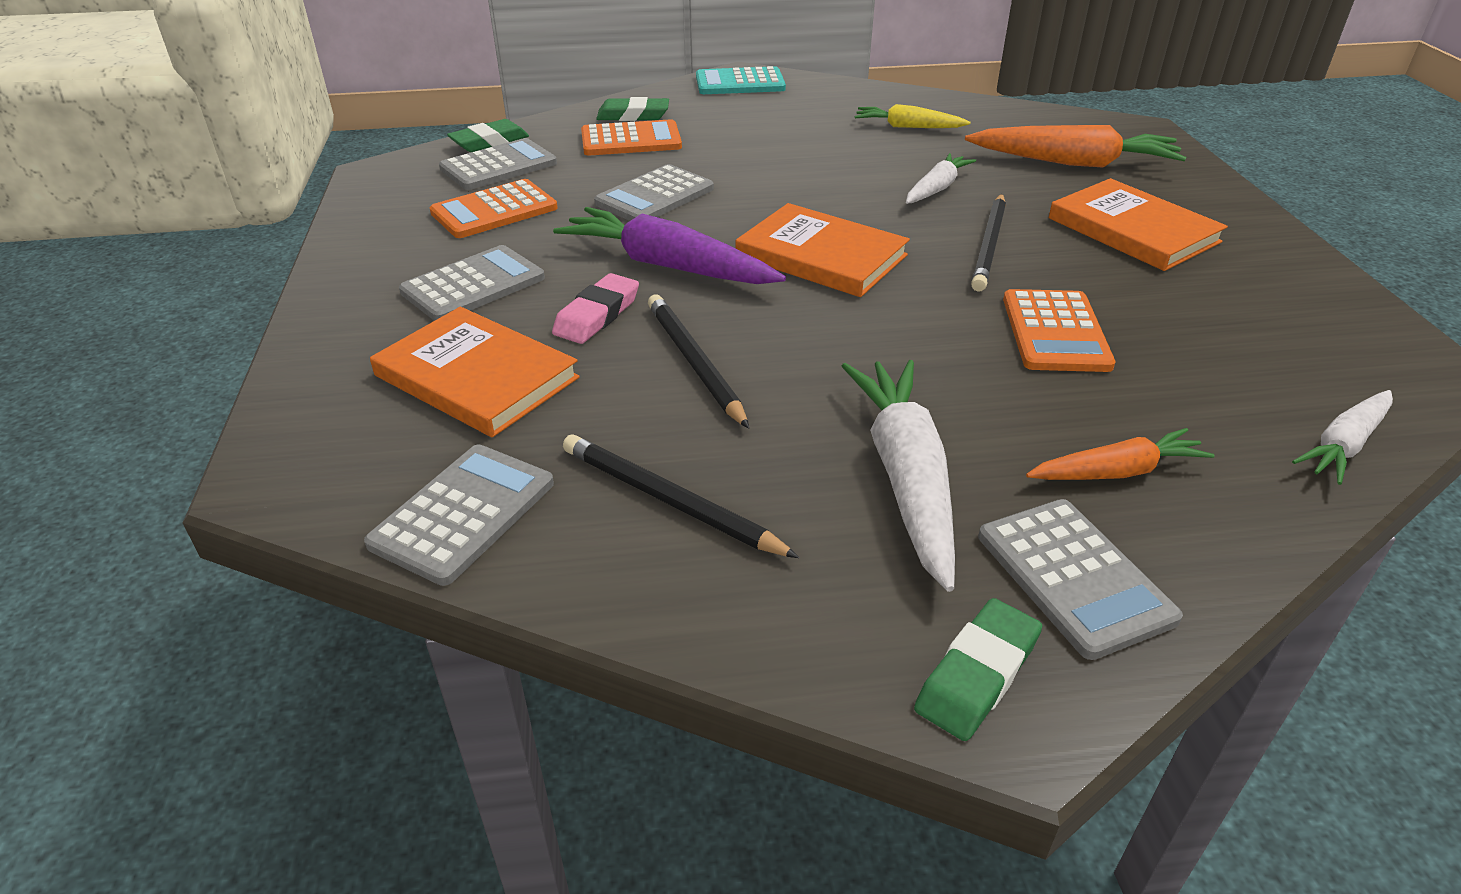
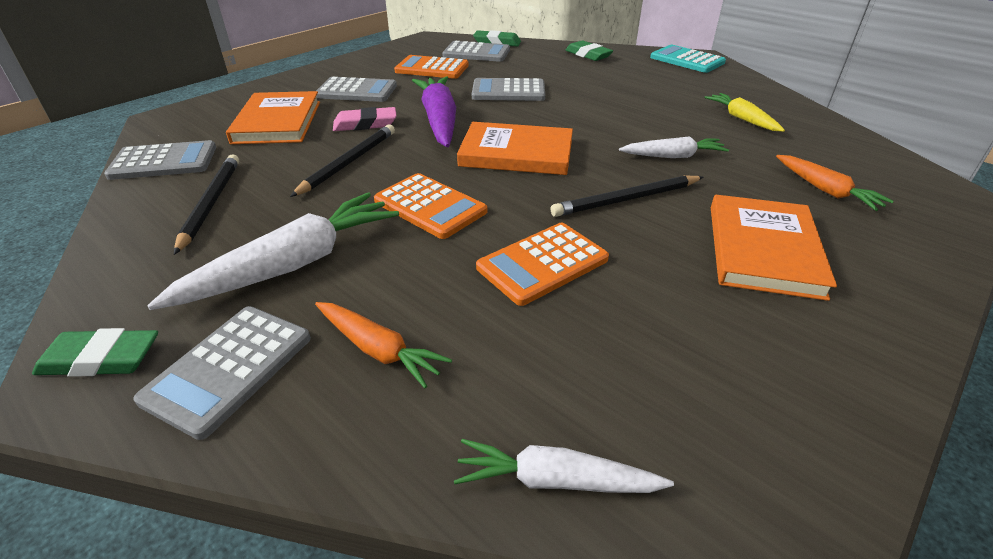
camera: 50 degrees right, 0 degrees up
(631, 140) = (559, 64): orange calculator -> orange calculator (430, 206)
(821, 256) = (516, 153): orange book -> orange book turned 75 degrees counterclockwise
(1074, 163) = (826, 190): orange carrot -> orange carrot, size x0.58

